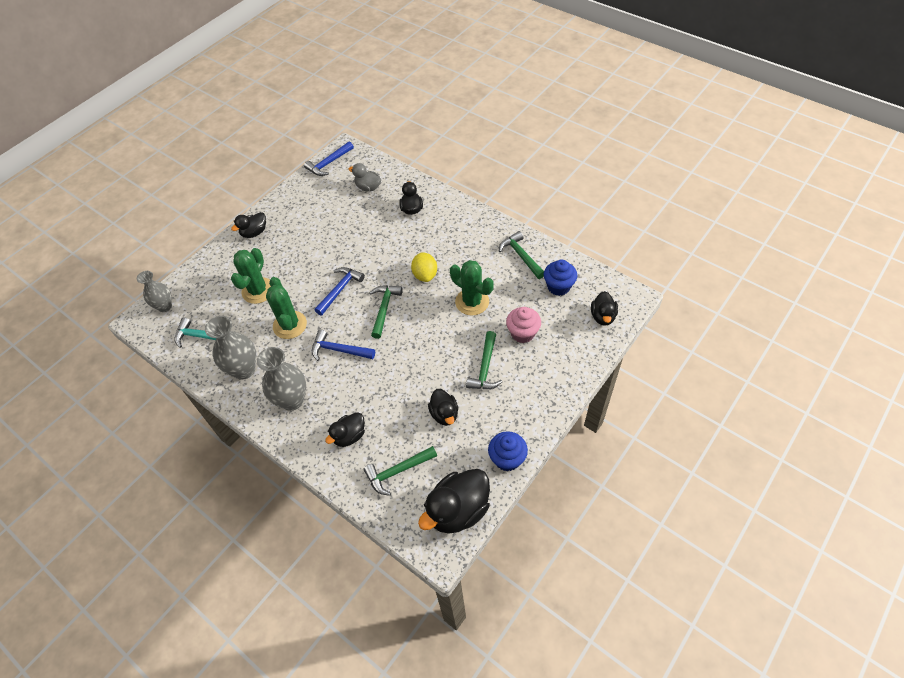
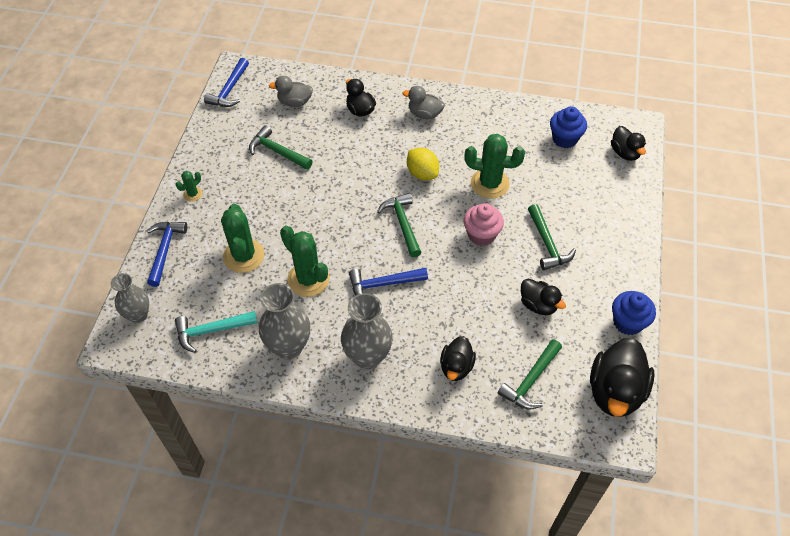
camera: 30 degrees left, 0 degrees up
(254, 232) = (193, 194): black duck -> green cactus
(340, 290) = (339, 221): blue hammer -> blue hammer (165, 250)
(458, 228) = (424, 114): none -> grey duck
(521, 256) = (507, 121): green hammer -> green hammer (277, 152)
(522, 333) = (560, 196): pink cupcake -> pink cupcake (481, 235)

